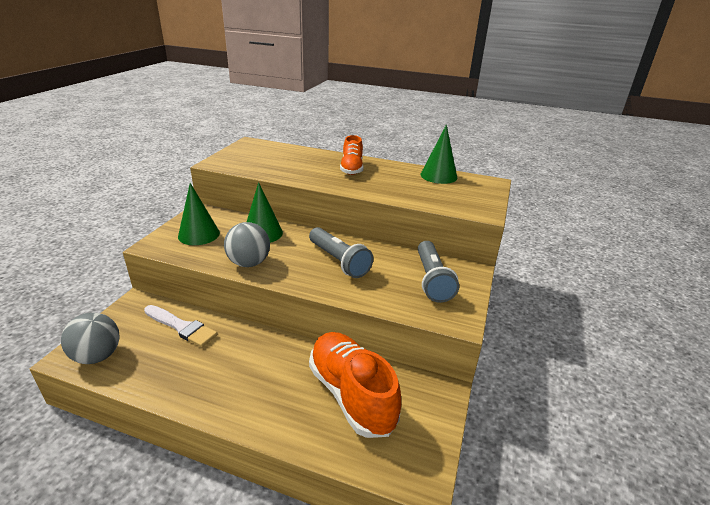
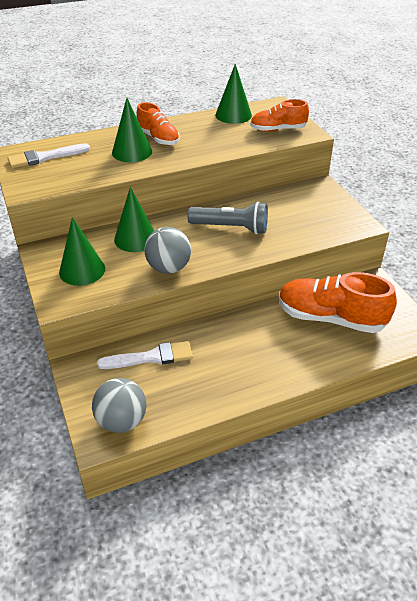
camera: 40 degrees left, 10 degrees up
(261, 151) = (45, 157): none -> white brush
(318, 169) = (132, 152): none -> green cone
(432, 280) = (309, 207): grey flashlight -> none
(459, 199) = (278, 129): none -> orange shoe

